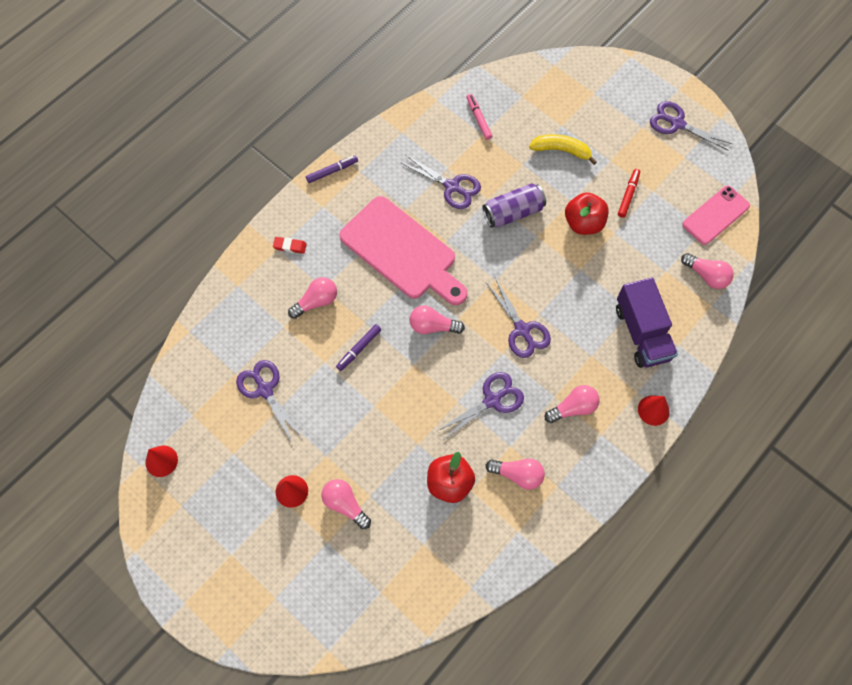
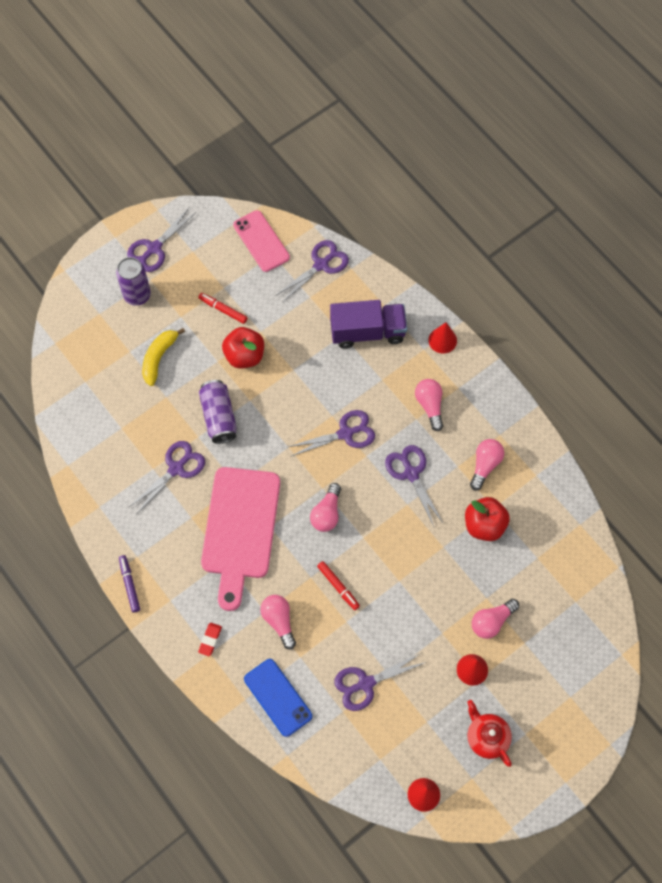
camera: 80 degrees left, 0 degrees up
(223, 515) = (486, 737): none -> red teapot
(242, 313) = (277, 697): none -> blue phone
(359, 349) = (338, 586): purple marker -> red marker
(402, 251) = (240, 529): pink cutting board -> pink cutting board turned 135 degrees clockwise
(478, 119) = (102, 428): pink marker -> none
(622, 120) = (137, 295): none -> purple can
(706, 275) = (321, 265): pink light bulb -> purple scissors

